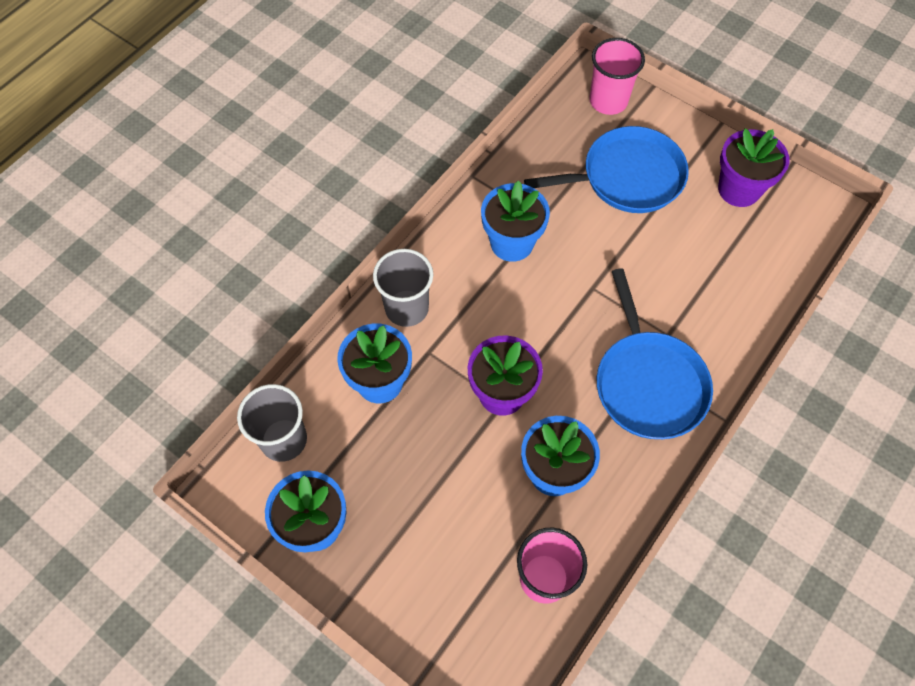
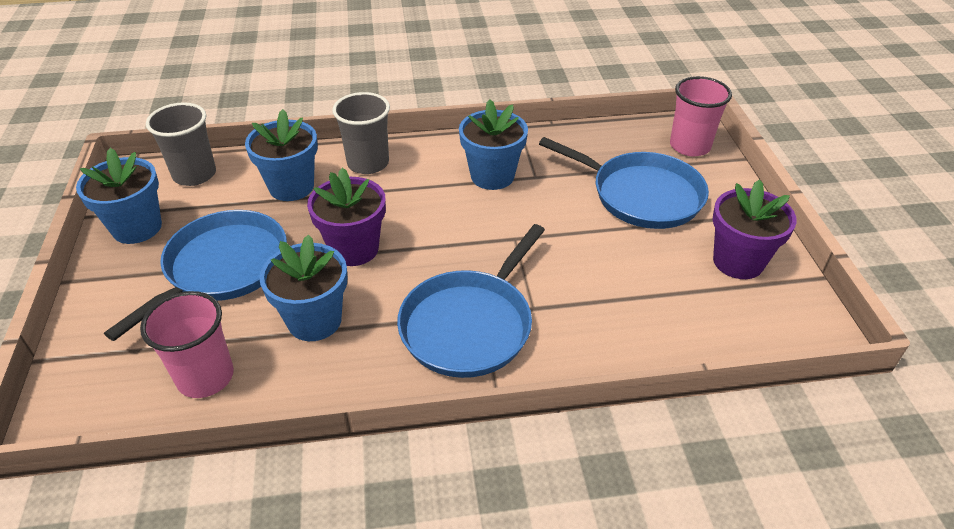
camera: 45 degrees right, 20 degrees down
(433, 495) = (222, 268): none -> blue pan

